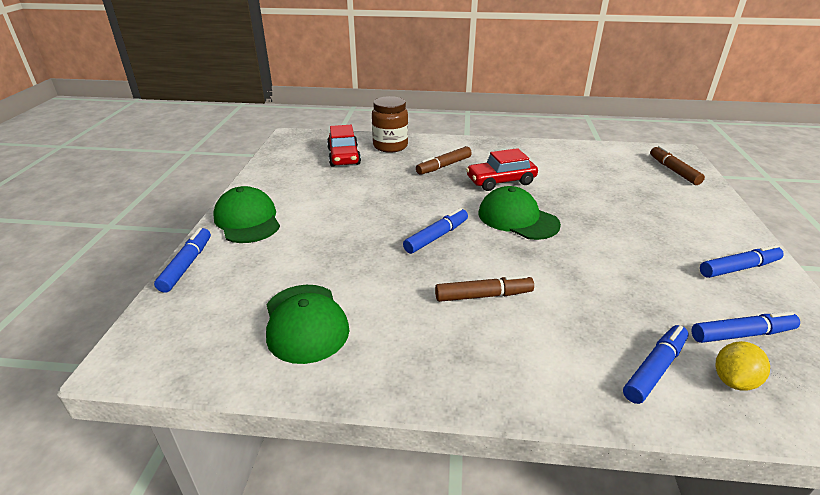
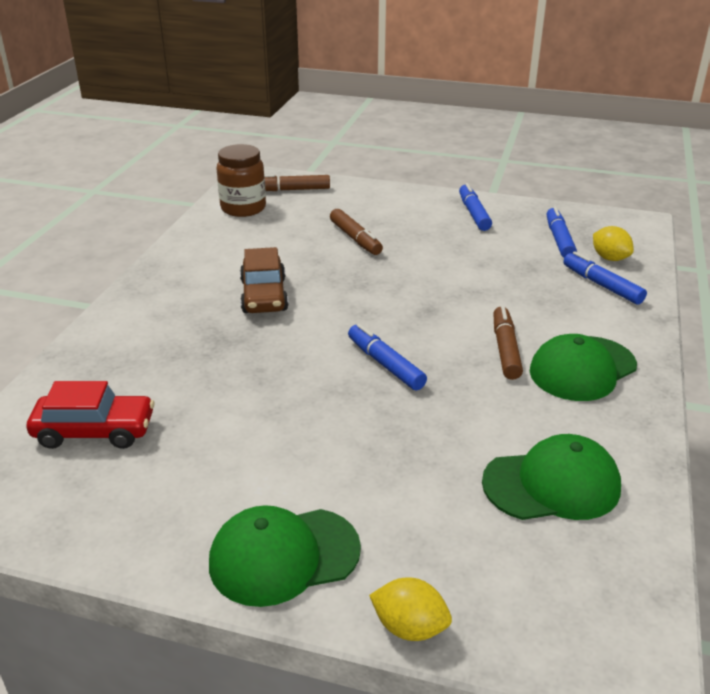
camera: 80 degrees left, 0 degrees up
(187, 265) = (409, 627): blue marker -> yellow lemon
(390, 146) = (87, 375): brown jar -> brown jar (243, 208)
(444, 166) = (194, 332): brown marker -> brown marker (355, 239)
(500, 181) = (264, 295): red car -> brown car
(517, 219) = (360, 301): green cap -> green cap (582, 369)

